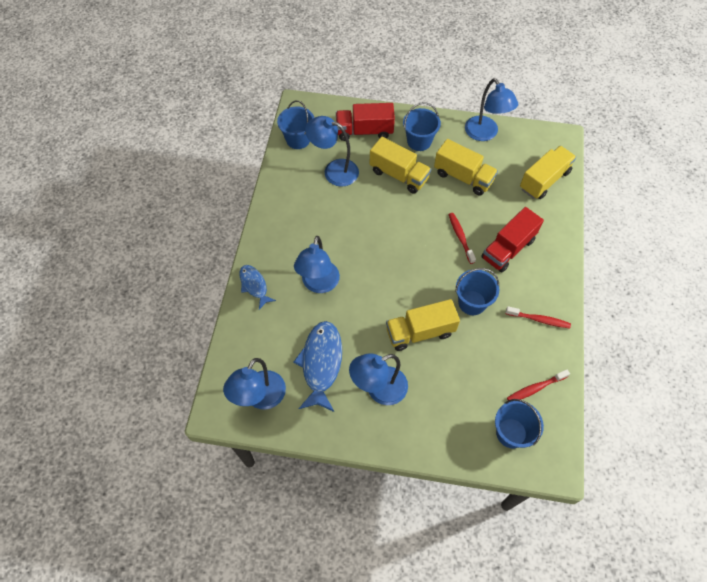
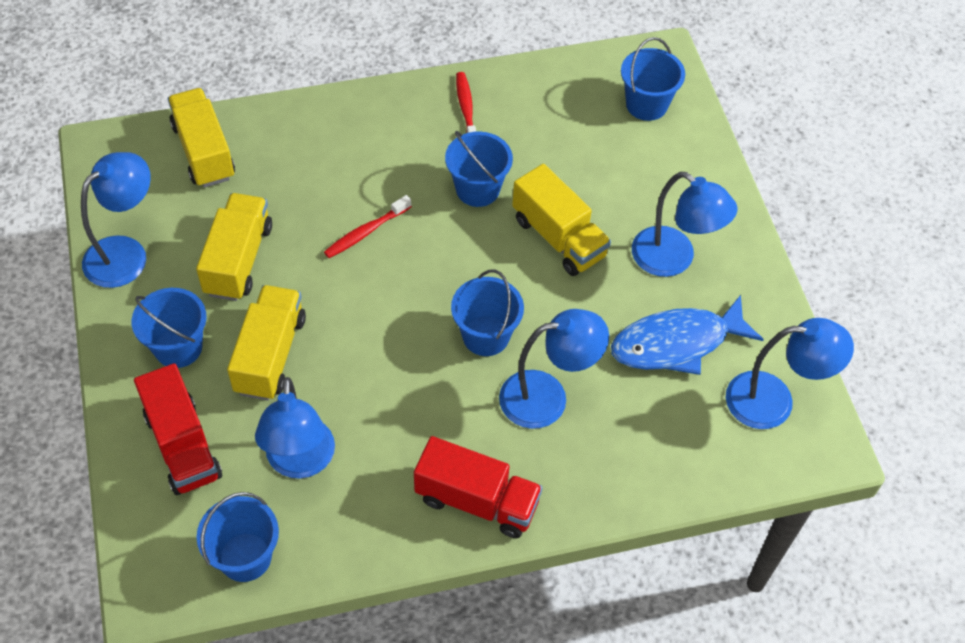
camera: 115 degrees left, 5 degrees down
(254, 285) = (598, 493): blue fish -> none
(369, 270) = (486, 336): none -> blue bucket
(508, 249) = (361, 168): red truck -> red truck (477, 500)
(535, 388) = (571, 93): red toothbrush -> none
(544, 180) = (204, 152): yellow truck -> yellow truck turned 45 degrees clockwise

